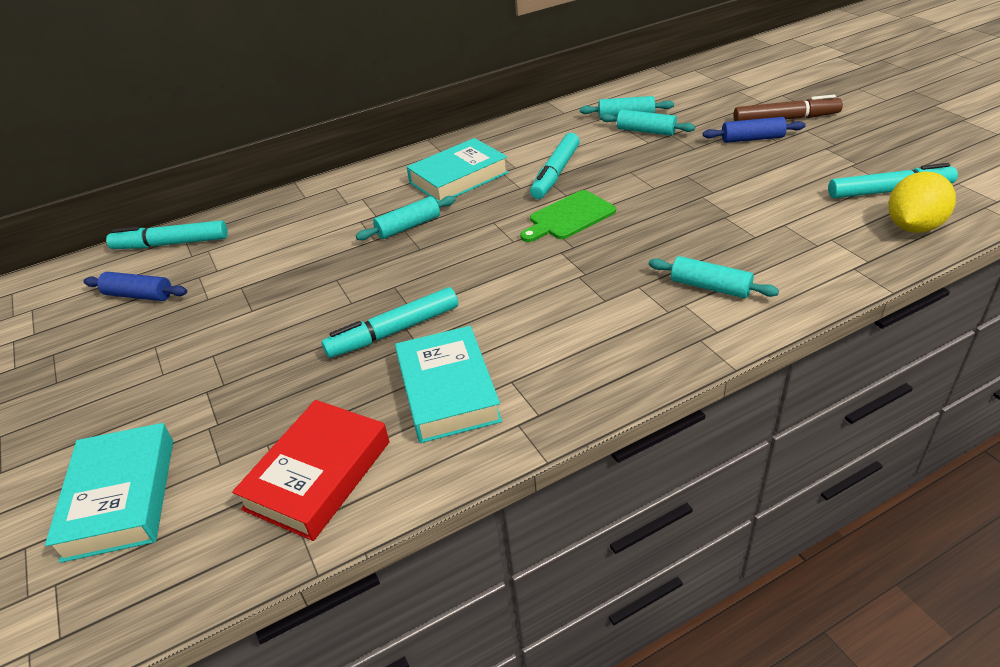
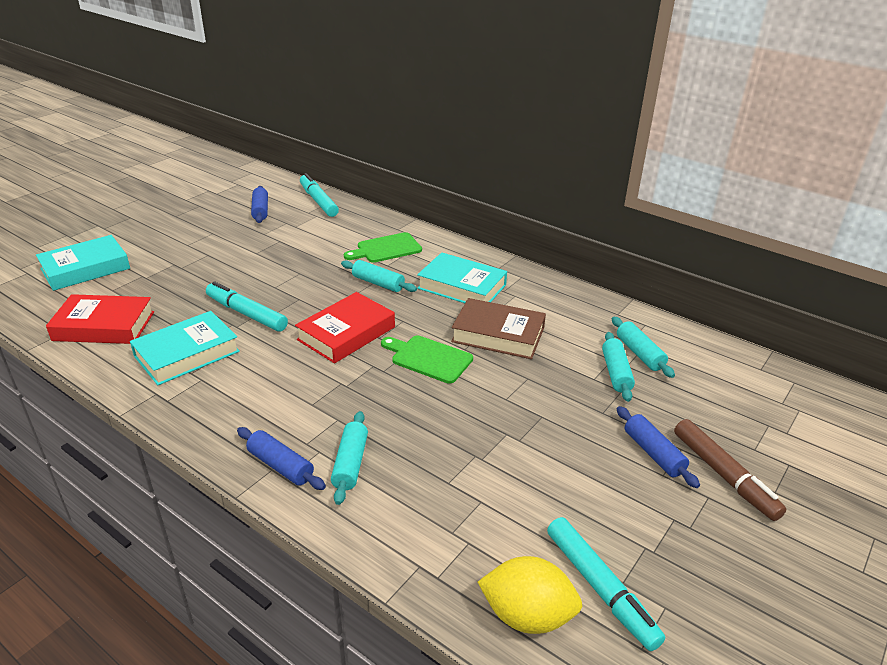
camera: 60 degrees right, 5 degrees down
(340, 211) = (386, 249): none -> green cutting board
(491, 261) = (346, 333): none -> red book
(555, 173) = (498, 335): turquoise marker -> brown book
(697, 332) = (281, 466): none -> blue rolling pin

